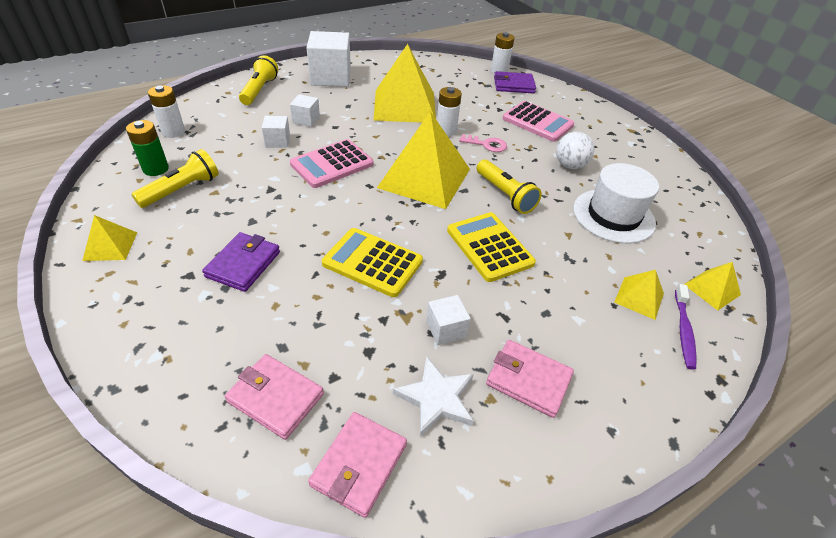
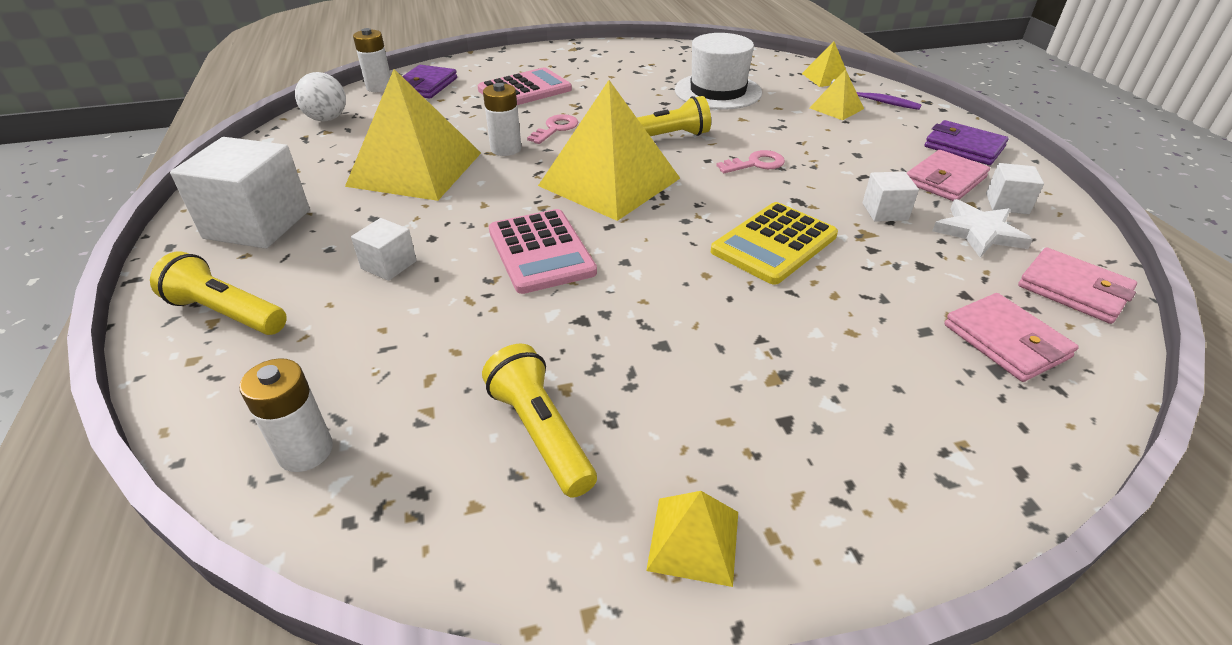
camera: 70 degrees left, 5 degrees down
(156, 169) = (446, 478): green battery -> none
(243, 264) = (766, 358): purple wallet -> purple wallet (964, 147)
(275, 398) = (1006, 341): pink wallet -> pink wallet turned 75 degrees counterclockwise
(277, 141) = (439, 302): white cube -> white cube (1007, 203)
(489, 247) = (756, 164): yellow calculator -> pink key
(569, 165) = (623, 92): white ball -> white ball (327, 119)

